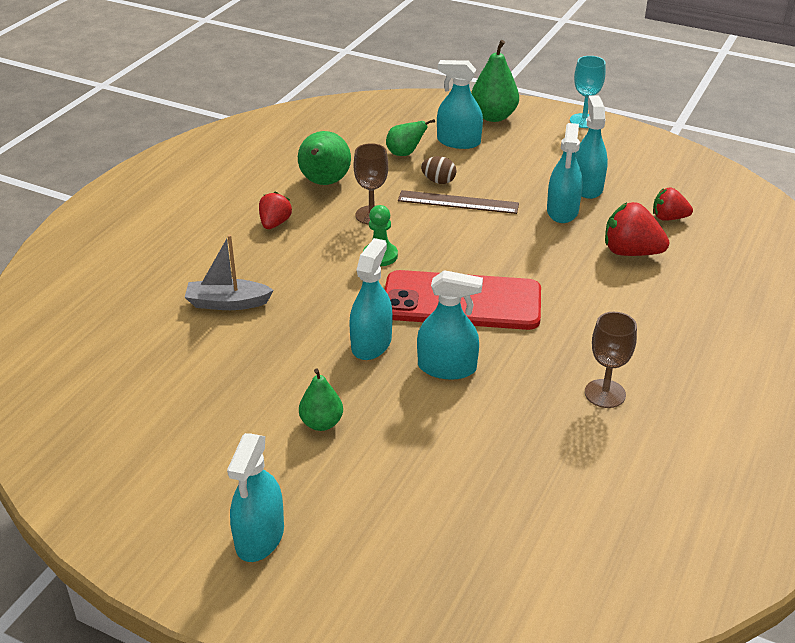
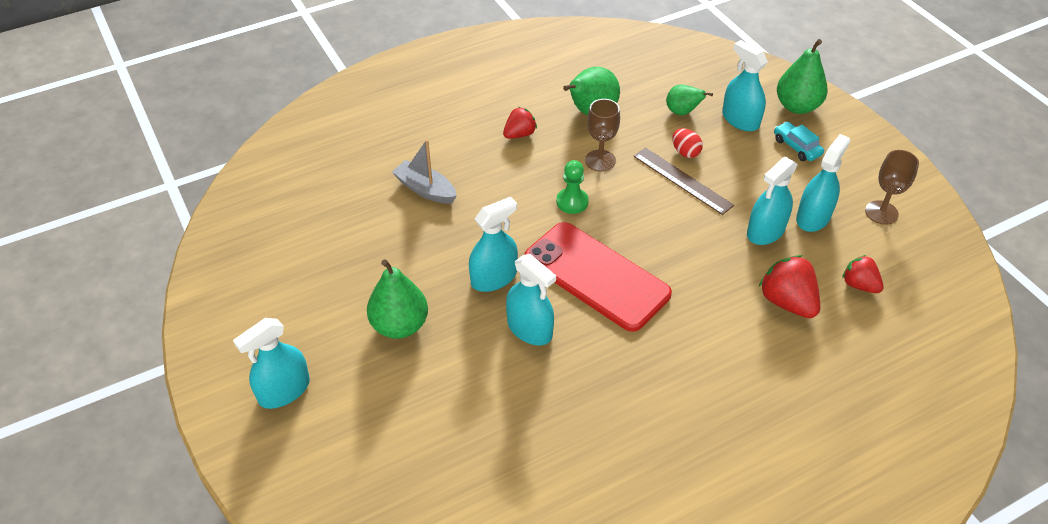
camera: 35 degrees right, 10 degrees up
(321, 423) = (400, 325): green pear -> green pear, size x1.60
(438, 181) = (685, 152): brown egg -> red egg
(523, 144) = (796, 147): none -> turquoise car
(584, 121) = (880, 146): turquoise goblet -> none
(605, 393) = (630, 421): brown goblet -> brown goblet (881, 212)

